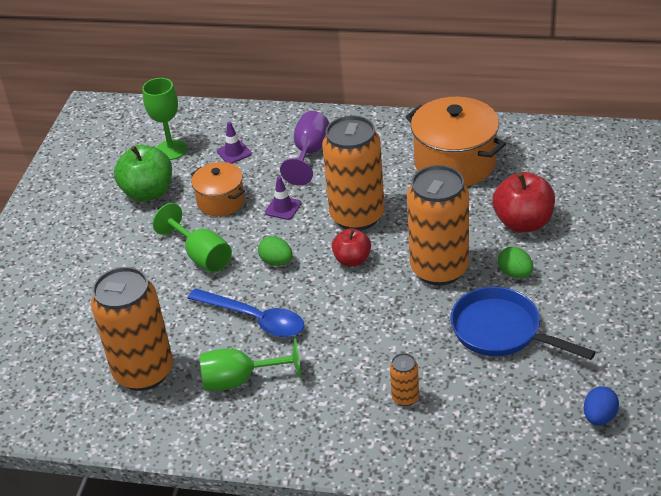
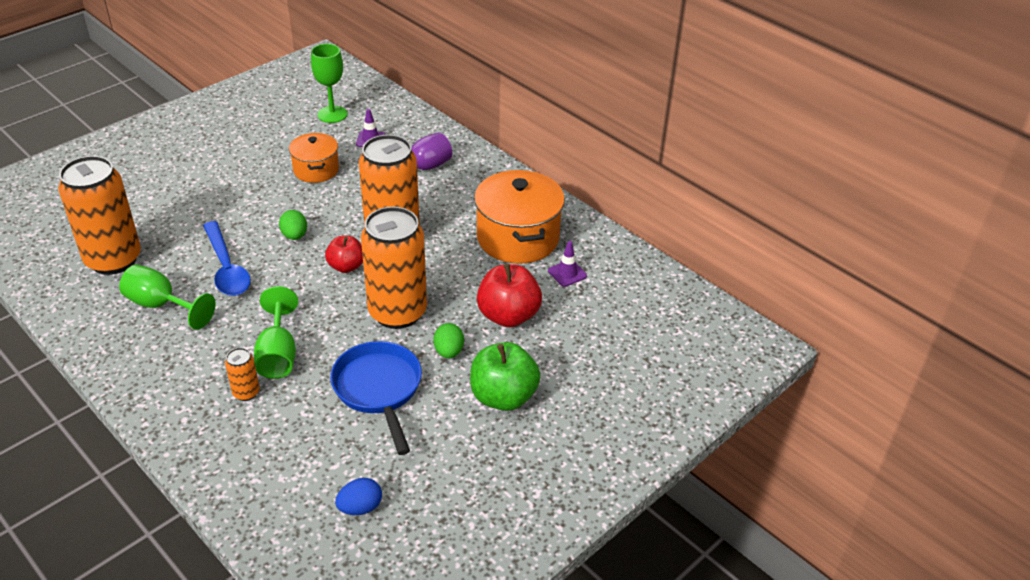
camera: 30 degrees right, 0 degrees up
(148, 192) = (279, 136): green apple -> green apple (503, 397)
(201, 256) = (253, 201): green goblet -> green goblet (278, 354)
(283, 208) = (350, 199): purple traffic cone -> purple traffic cone (567, 273)

